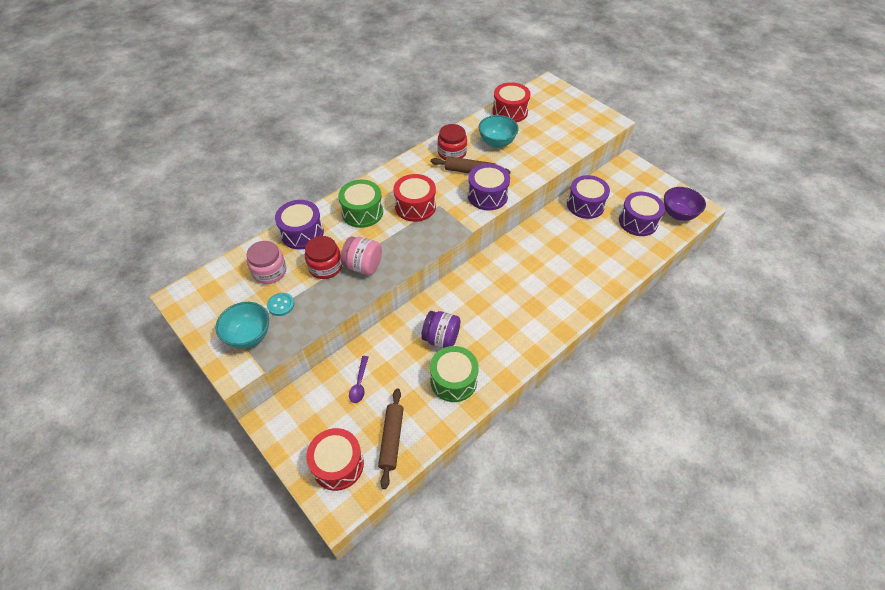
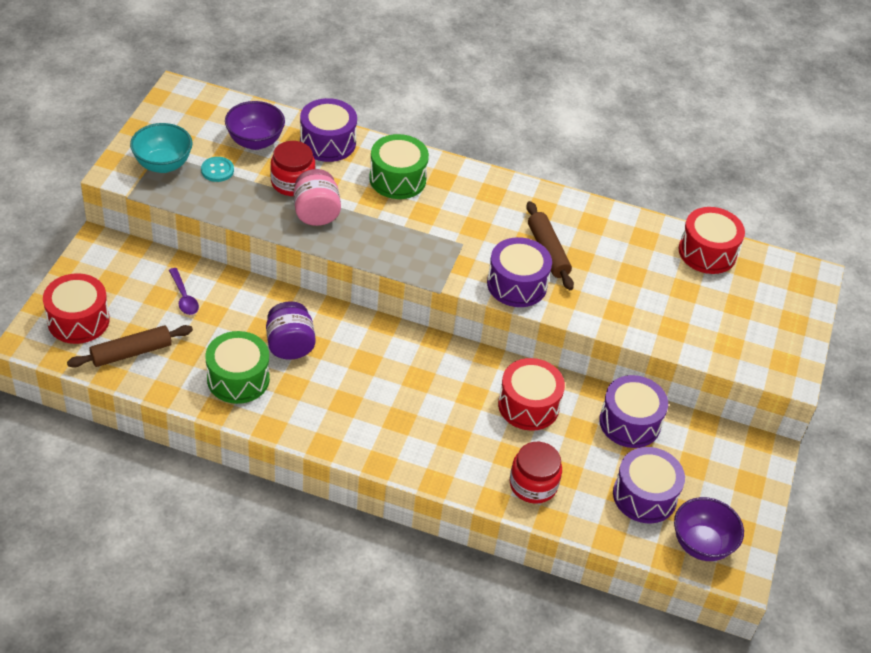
camera: 55 degrees right, 5 degrees down
(269, 272) = (255, 142): pink jar -> purple bowl
(359, 384) = (184, 297): purple spoon -> purple spoon turned 90 degrees counterclockwise
(415, 206) = (443, 222): red drum -> red drum (528, 405)
(452, 153) = (568, 221): red jar -> red jar (533, 484)
(497, 142) = (628, 260): turquoise bowl -> none

